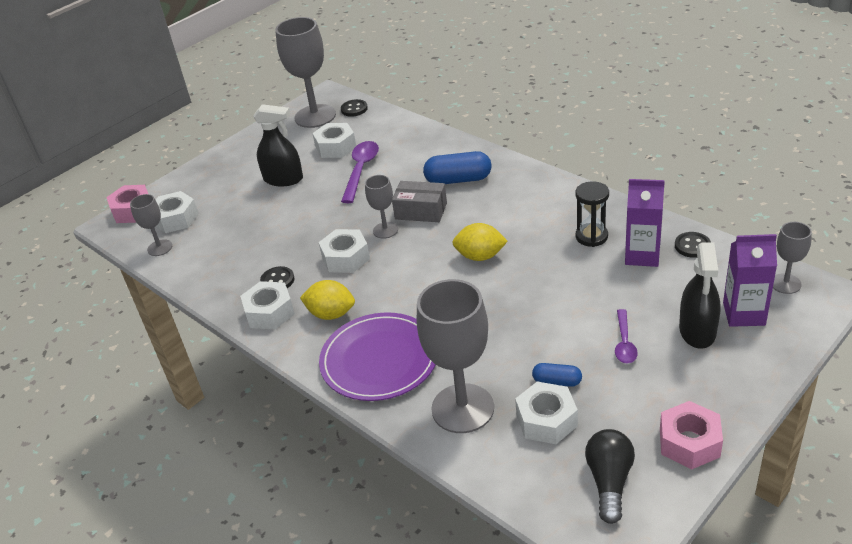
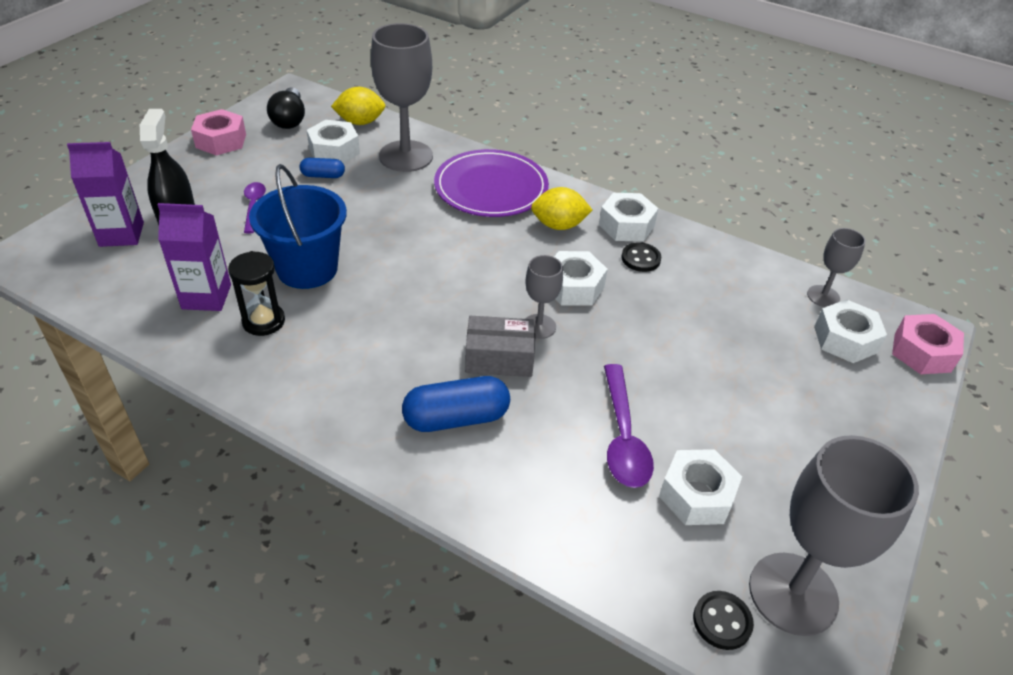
camera: 160 degrees right, 5 degrees up
(283, 179) = (741, 416): black spray bottle -> none
(480, 256) = (406, 292): yellow lemon -> yellow lemon (360, 122)
(562, 277) = (307, 269): none -> blue bucket
(692, 246) = (139, 310): black button -> none
(785, 284) = (56, 266): grey goblet -> none

